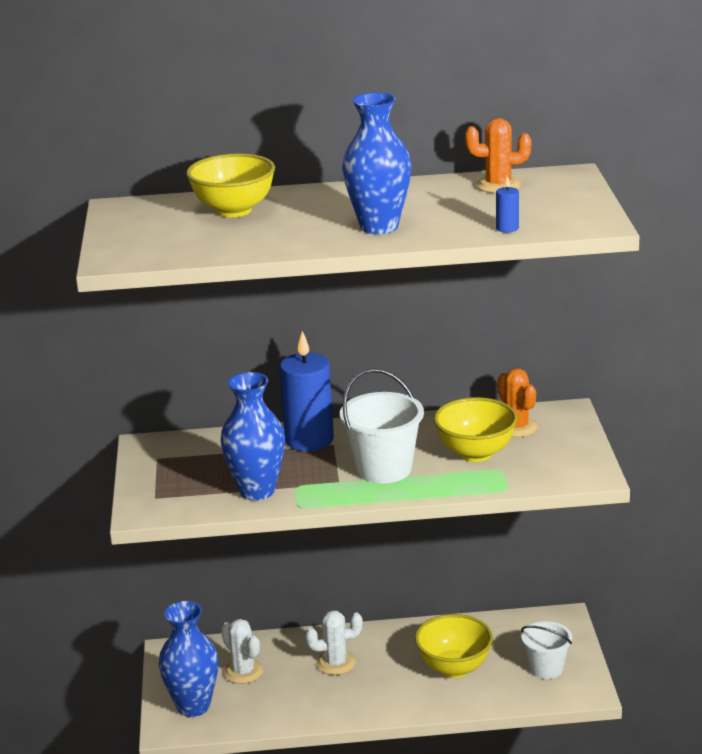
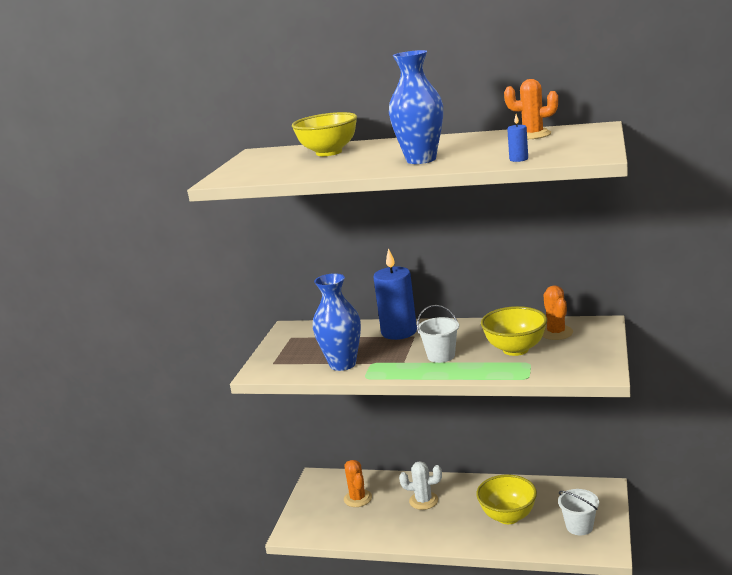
camera: 20 degrees right, 5 degrees down
(193, 706) = (314, 519): blue vase -> none
(243, 672) = (358, 498): white cactus -> orange cactus
(384, 469) = (441, 356): white bucket -> white bucket, size x0.65

